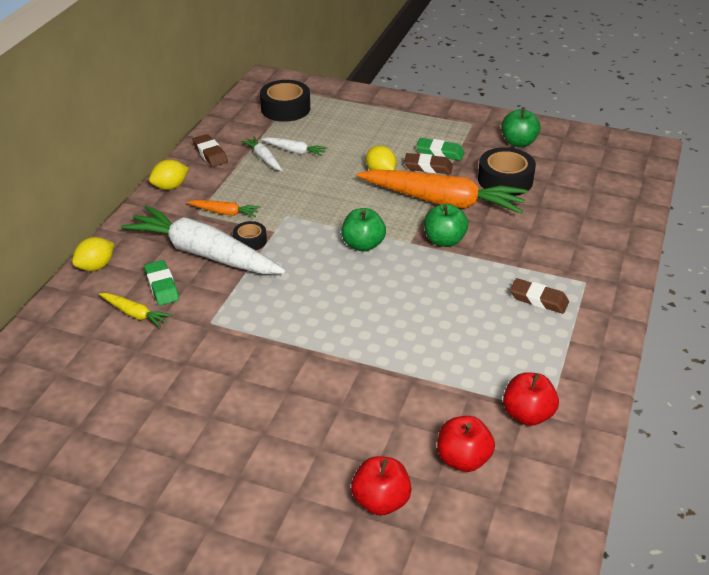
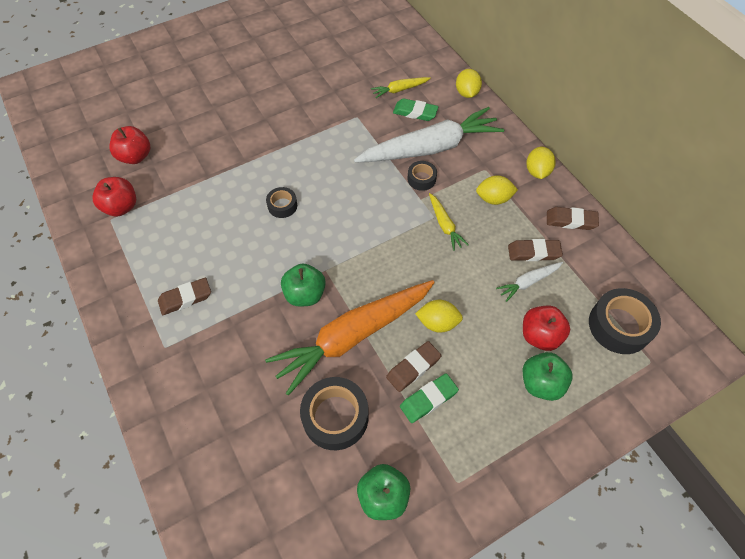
camera: 130 degrees right, 20 degrees up
(225, 213) = (471, 184): orange carrot -> none
(229, 195) = (493, 199): none -> yellow lemon
(263, 158) = (533, 252): white carrot -> brown eraser
(288, 207) = (444, 225): none -> yellow carrot
(363, 245) = (352, 239): green apple -> green apple (541, 383)
(381, 304) = (282, 206): none -> black tape
(381, 501) = (157, 110): red apple -> red apple (540, 335)

